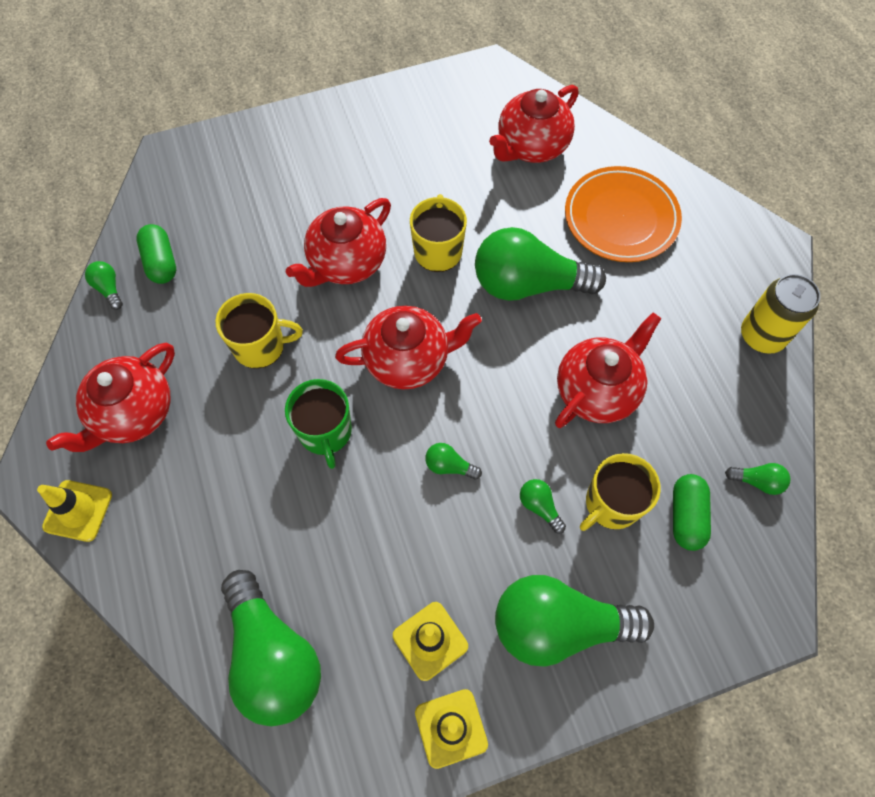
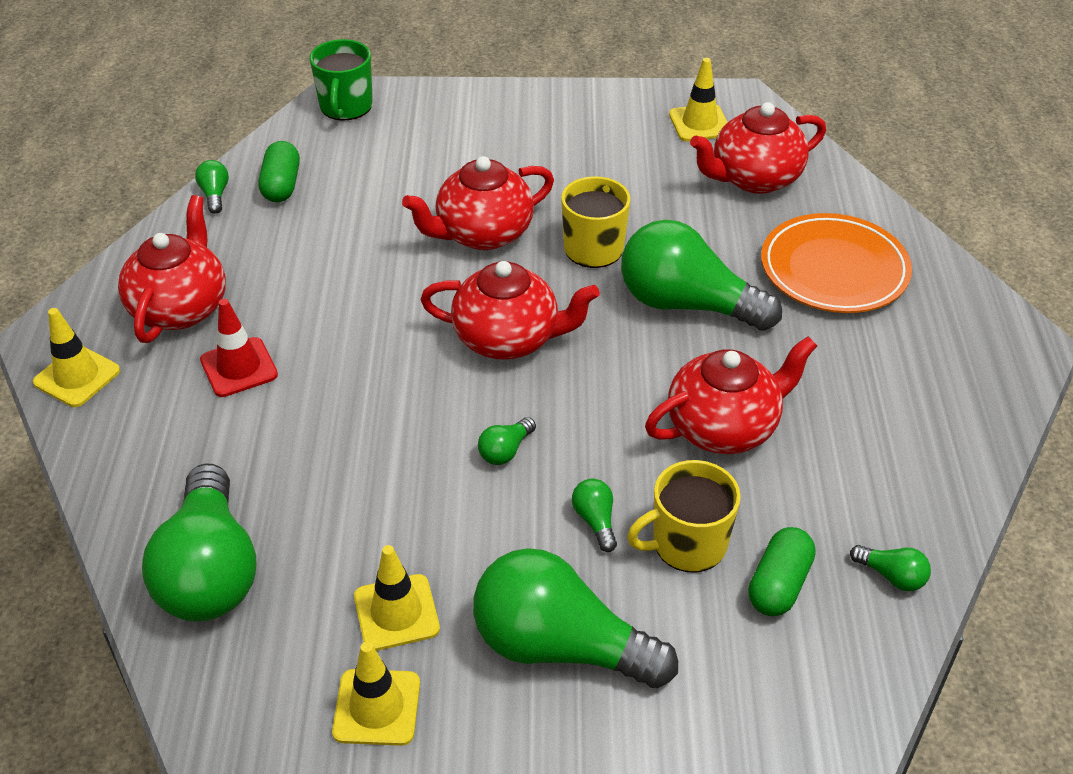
camera: 20 degrees right, 20 degrees down
(133, 413) = (180, 308): red teapot -> red teapot turned 135 degrees clockwise
(208, 457) = (239, 367): none -> red traffic cone
(260, 346) = (348, 284): yellow mug -> none
(325, 432) = (379, 380): green mug -> green mug (346, 107)
(449, 466) = (505, 451): green light bulb -> green light bulb turned 90 degrees counterclockwise
(470, 103) = (699, 123): none -> yellow traffic cone
(762, 335) = (967, 429): yellow can -> none

